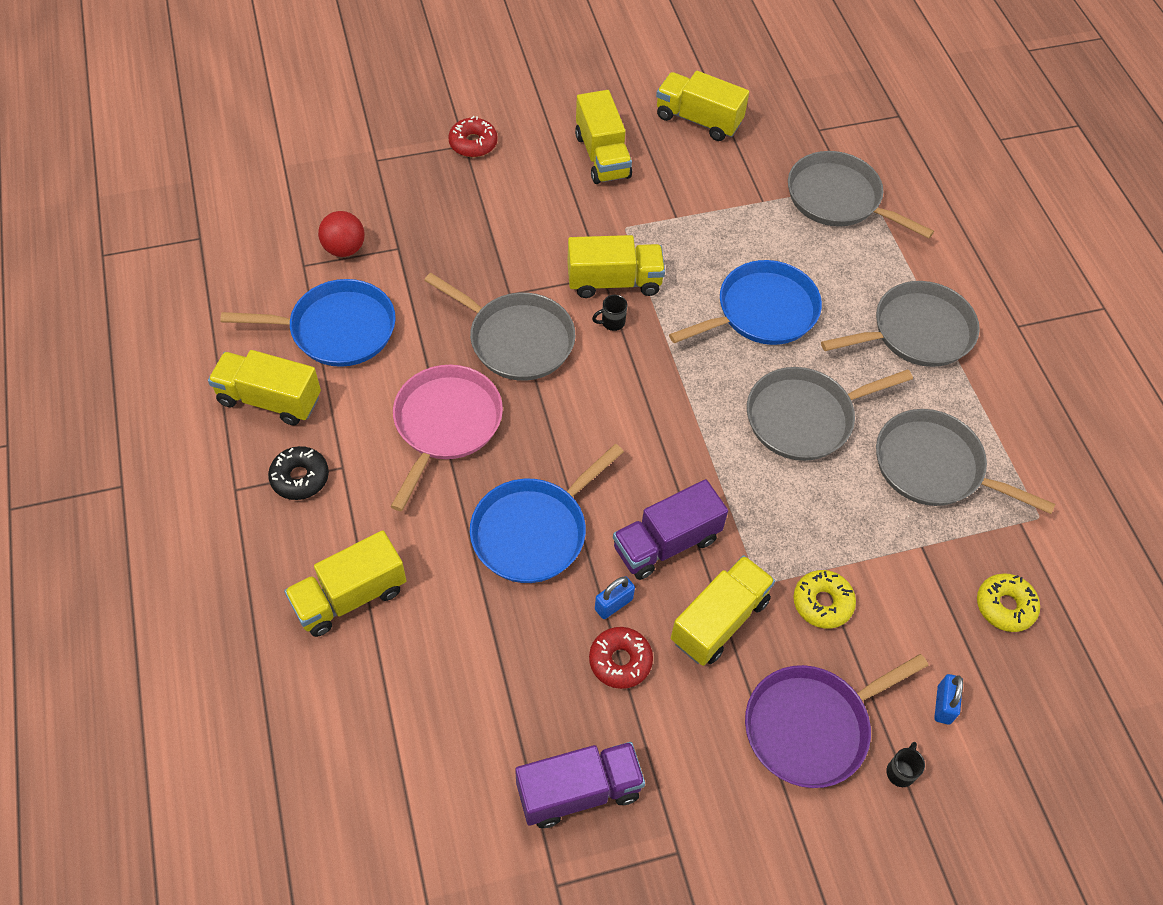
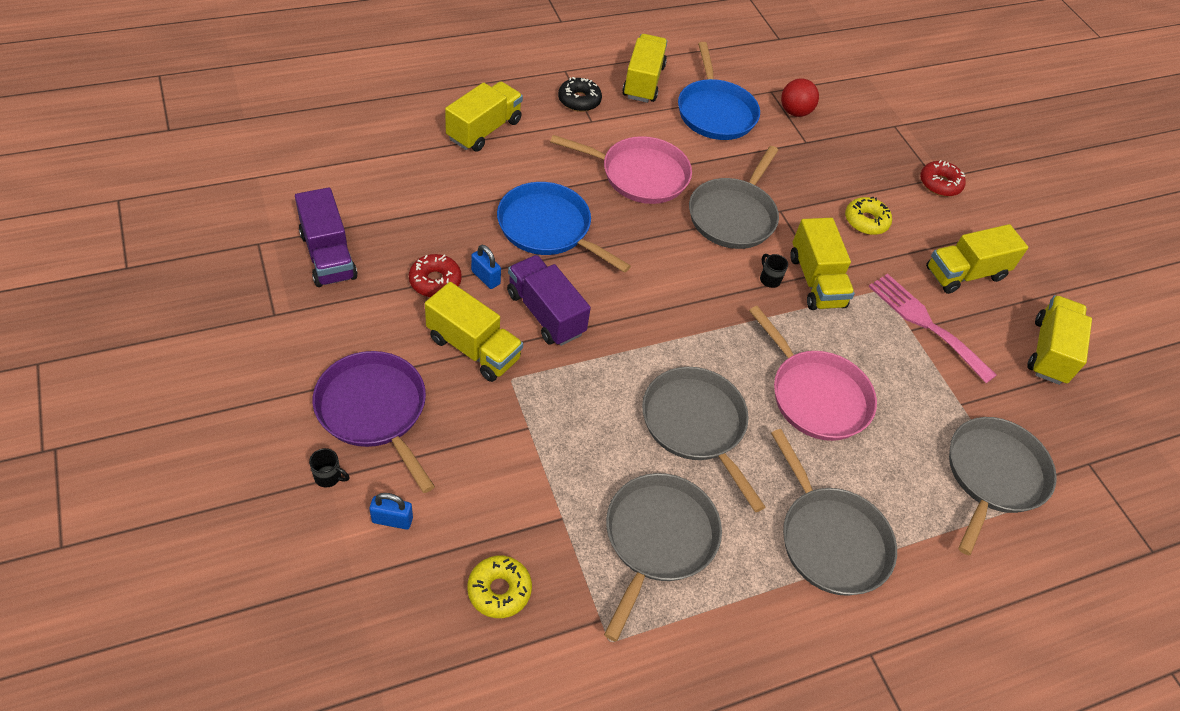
camera: 80 degrees right, 5 degrees down
(350, 596) = (484, 130): yellow truck -> yellow truck turned 75 degrees clockwise
(668, 204) = (925, 323): none -> pink fork
(762, 311) = (816, 396): blue pan -> pink pan
(822, 603) = (494, 427): yellow donut -> yellow donut (866, 221)

